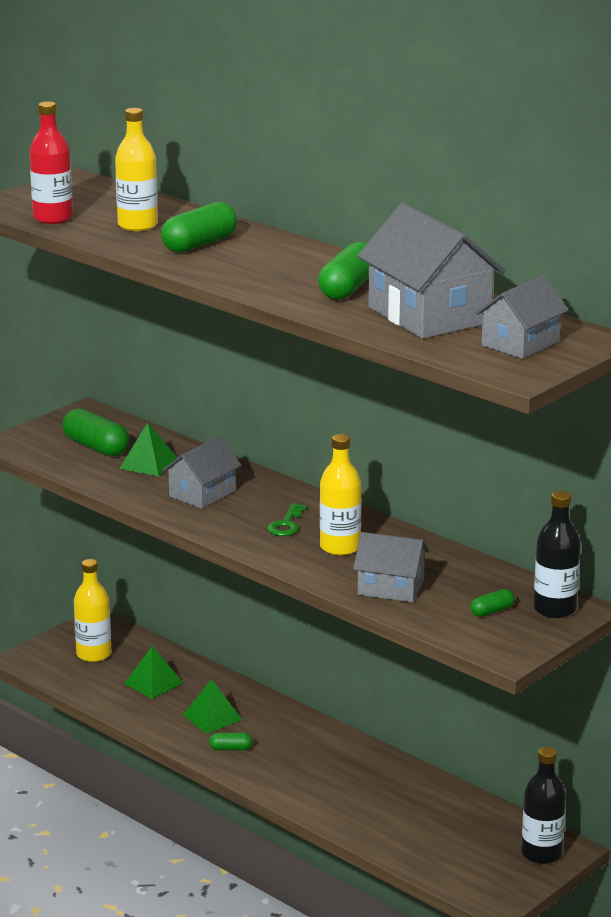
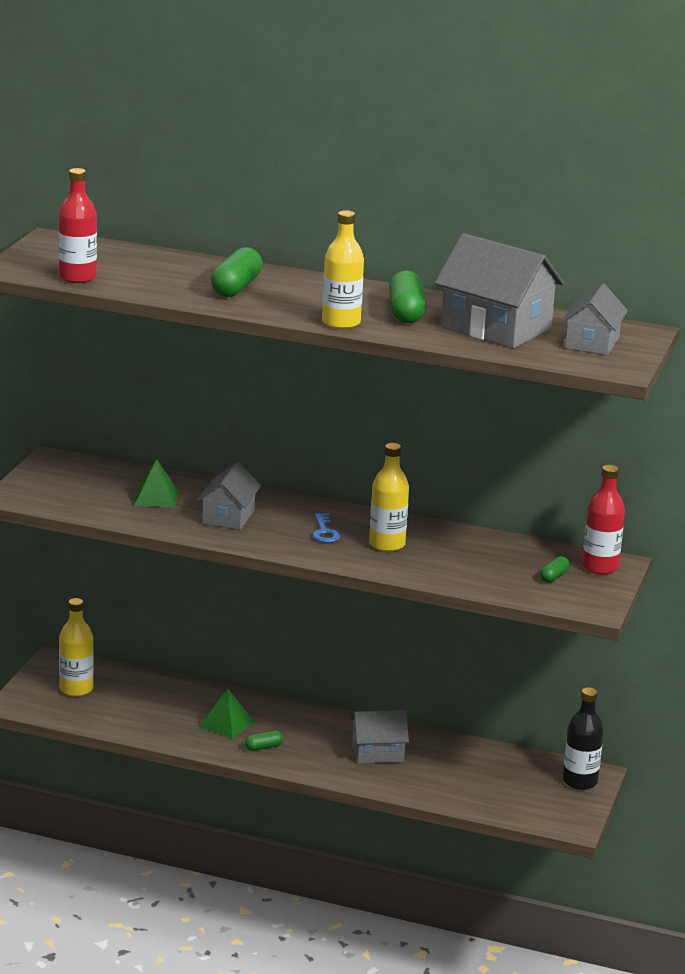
camera: 25 degrees left, 0 degrees up
(96, 447) = (94, 489): green capsule -> none
(137, 225) = (162, 276): yellow bottle -> yellow bottle (341, 323)
(153, 683) = (150, 704): green pyramid -> none
(286, 524) = (324, 532): green key -> blue key
(391, 587) = (458, 571): grey house -> grey house (377, 752)
(554, 609) = (600, 567): black bottle -> red bottle

